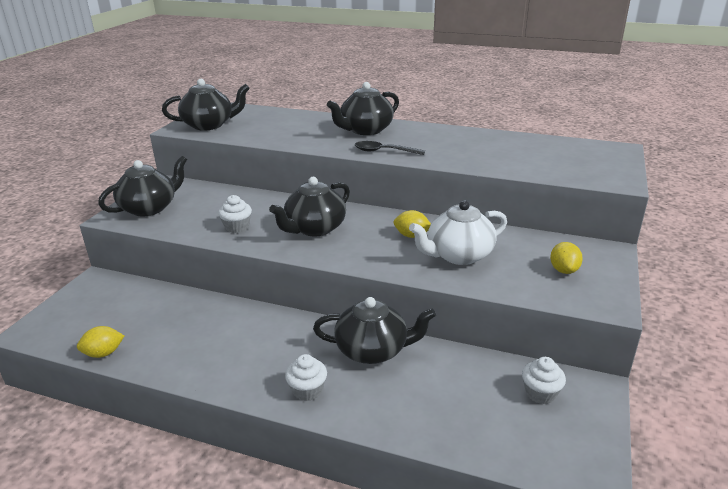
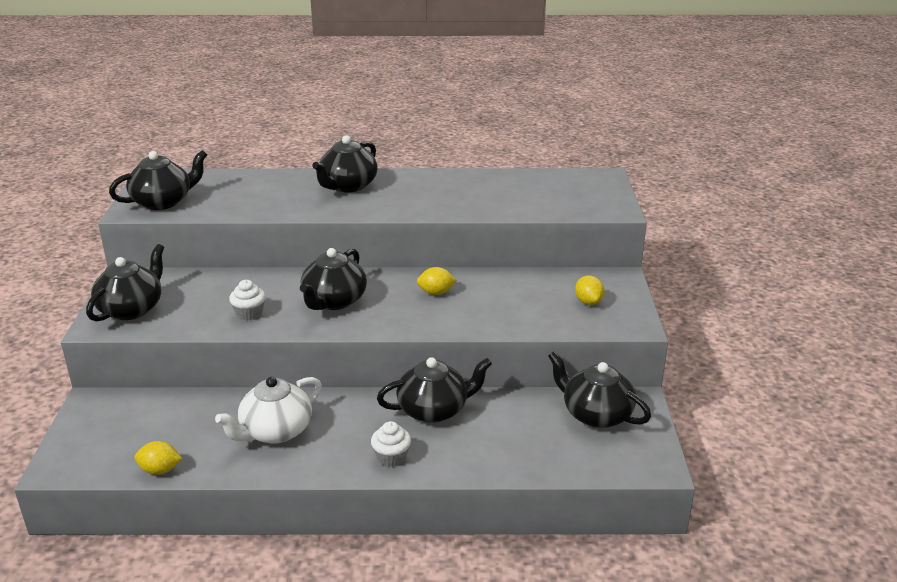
camera: 20 degrees left, 0 degrees up
(103, 353) = (160, 470): yellow lemon -> yellow lemon turned 45 degrees clockwise
(384, 151) = (383, 209): black spoon -> none
(458, 255) = (489, 304): white teapot -> white teapot (275, 431)
(540, 393) = (595, 414): white cupcake -> black teapot

